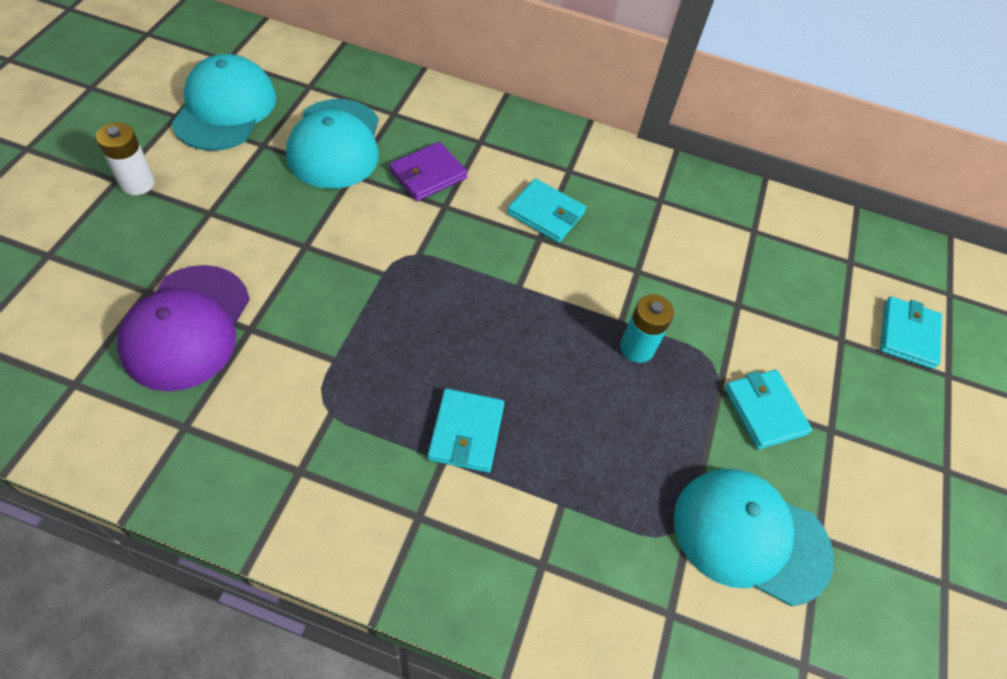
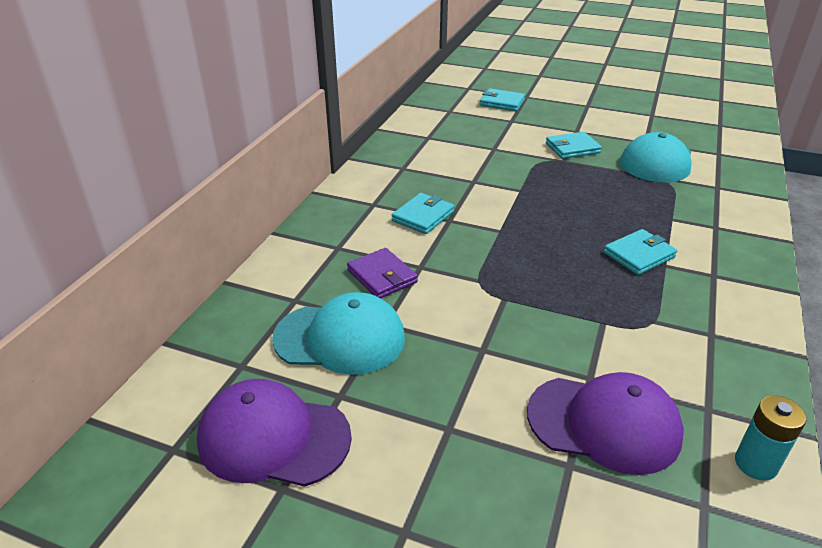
camera: 80 degrees left, 20 degrees down
(137, 183) = (409, 506): white battery -> none
(225, 108) = (273, 437): turquoise cap -> purple cap
(466, 432) = (639, 255): turquoise wallet -> turquoise wallet turned 45 degrees counterclockwise
(637, 348) = (541, 185): turquoise battery -> turquoise battery (755, 464)

